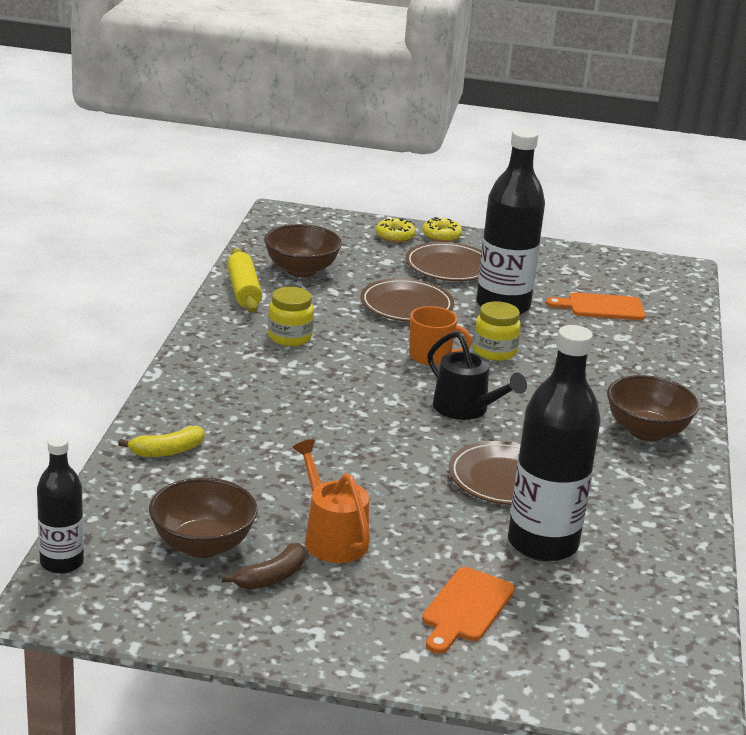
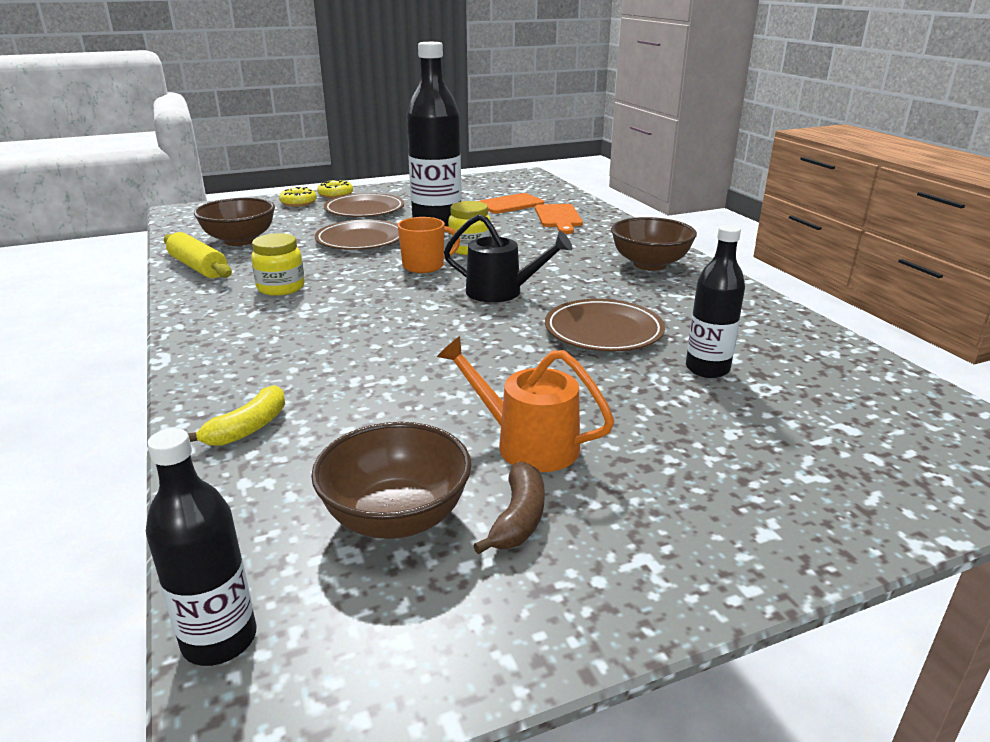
camera: 30 degrees left, 0 degrees up
(466, 608) = (739, 456): orange cutting board -> orange cutting board (558, 218)
(542, 543) = (707, 369): black bottle -> black bottle, size x0.57

